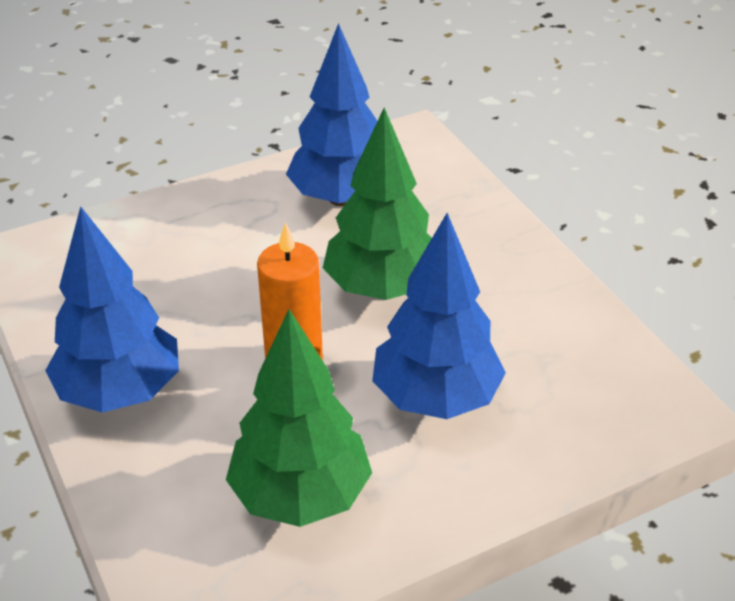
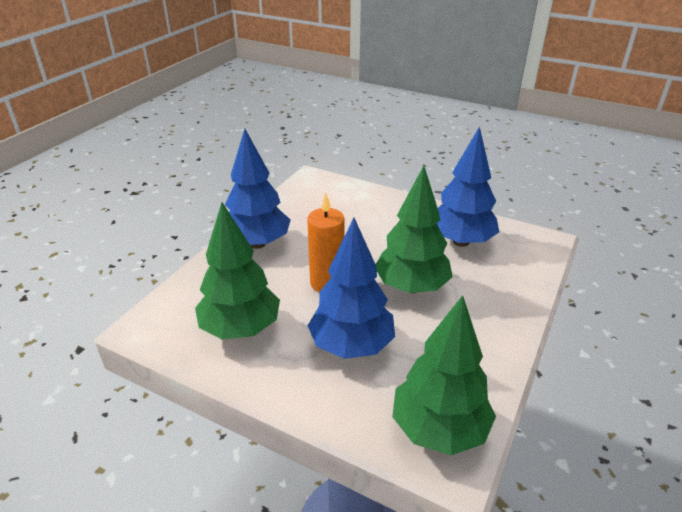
camera: 55 degrees right, 5 degrees down
(622, 393) = (439, 429): none -> green tree

